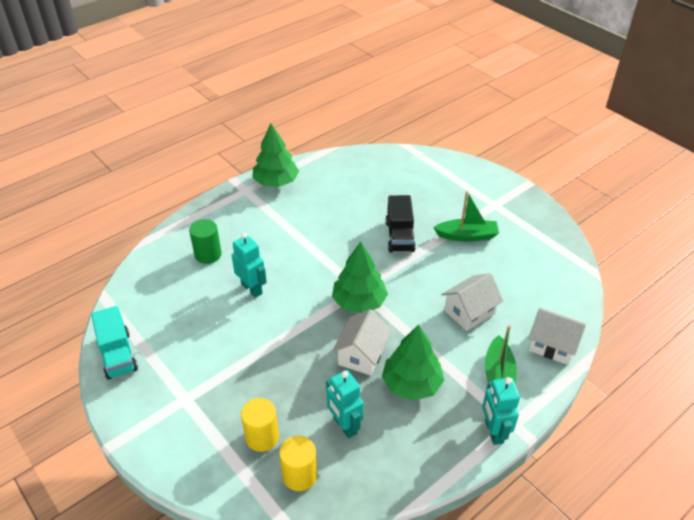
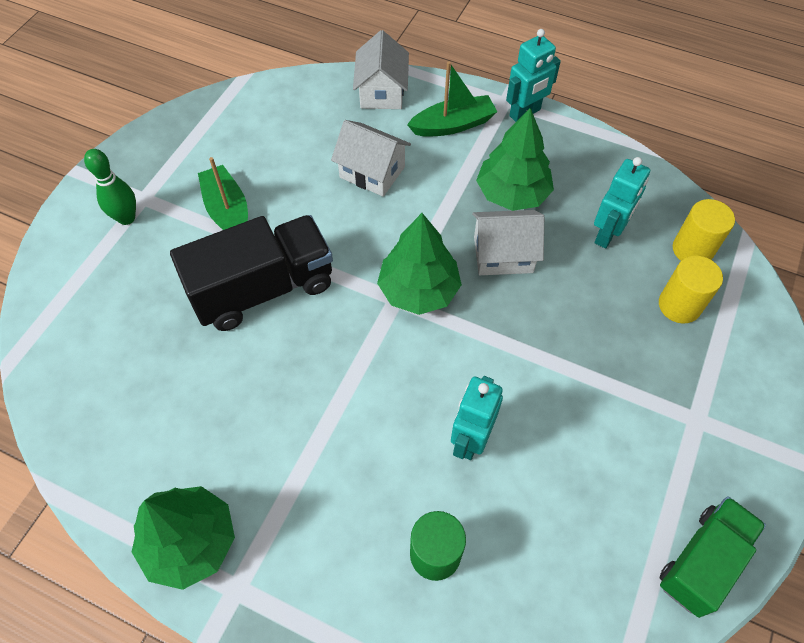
camera: 115 degrees left, 15 degrees up
(118, 355) = (702, 561): turquoise truck -> green truck
(399, 236) = (263, 289): black truck -> black truck, size x1.52
(481, 195) = (126, 218): none -> green bowling pin

